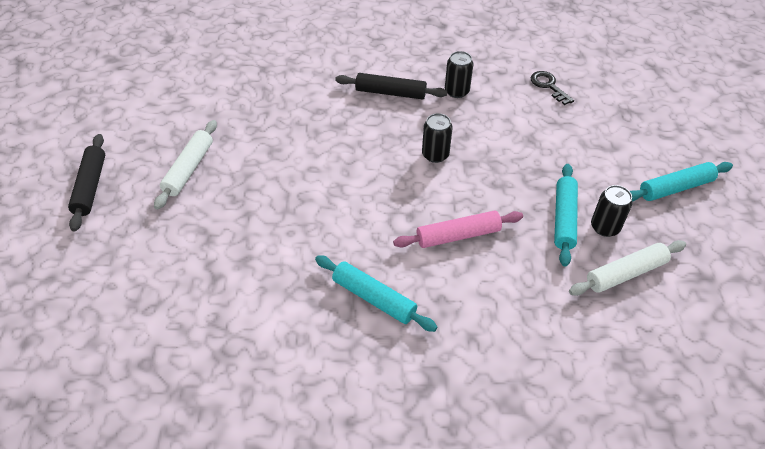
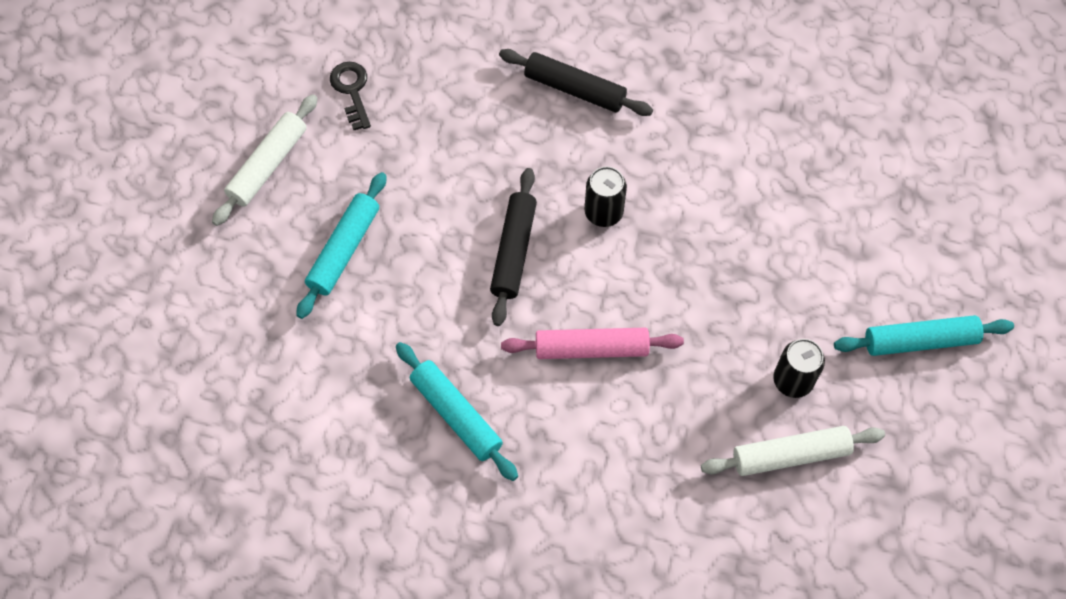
camera: 15 degrees right, 15 degrees up
(90, 186) = (139, 167): black rolling pin -> black rolling pin (514, 251)
(456, 91) = (671, 106): black can -> none
(549, 86) = (812, 124): black key -> black key (352, 91)
(564, 219) = (742, 355): turquoise rolling pin -> turquoise rolling pin (344, 250)

